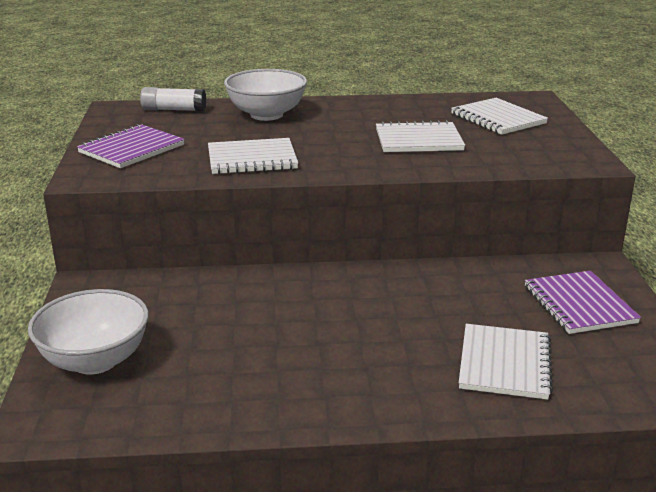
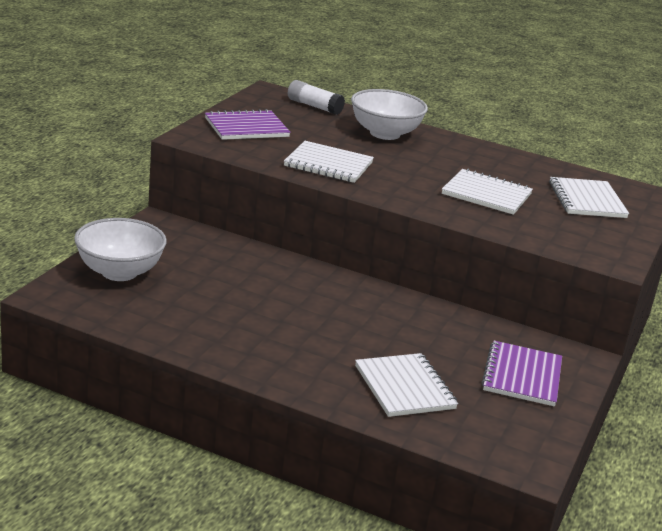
camera: 25 degrees right, 0 degrees up
(504, 364) = (404, 387): white notebook -> white notebook turned 60 degrees counterclockwise

